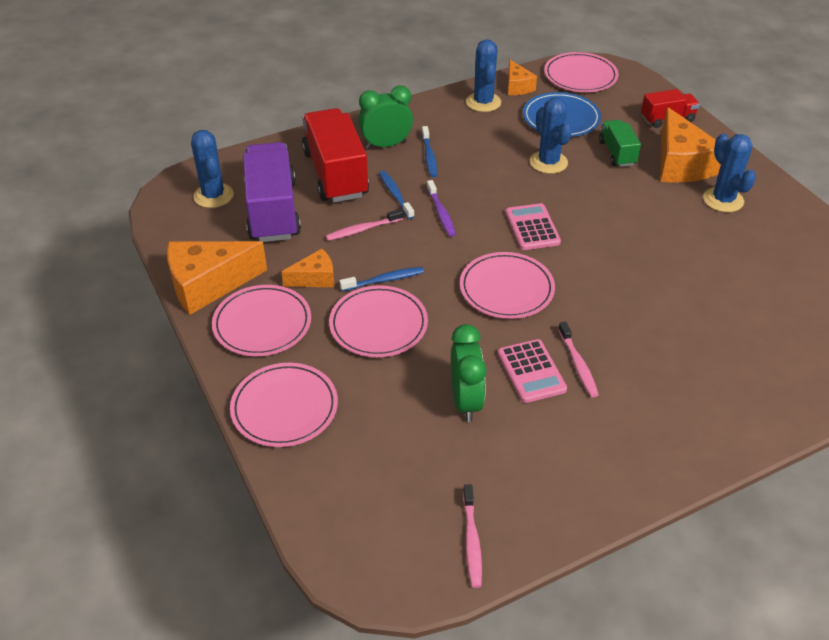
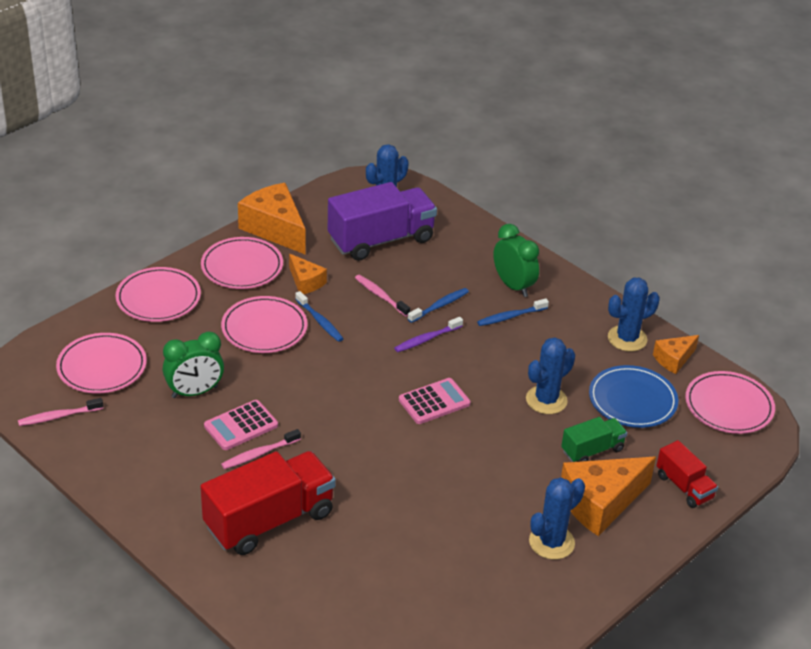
camera: 70 degrees right, 5 degrees down
(335, 174) = (451, 264): red truck -> red truck (269, 520)
(506, 289) = (339, 396): pink plate -> pink plate (102, 367)

